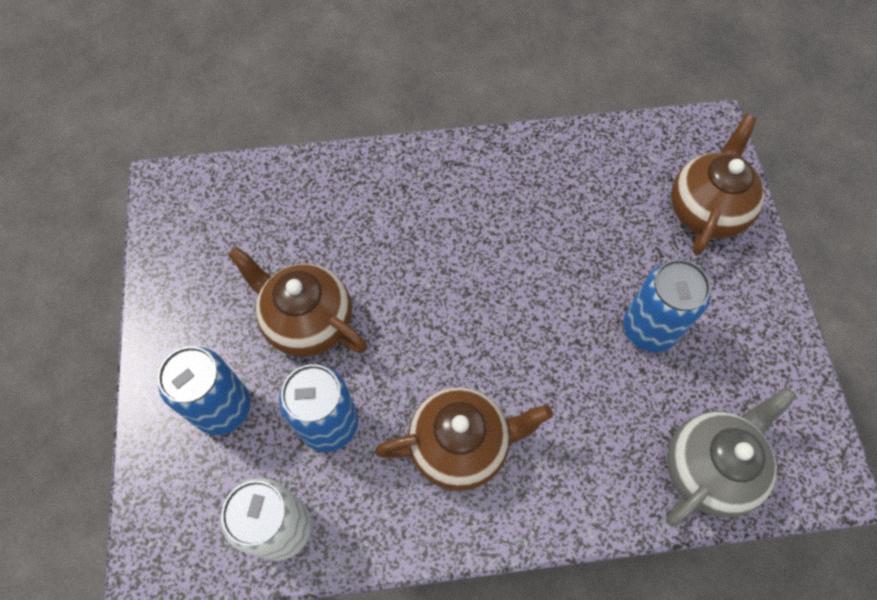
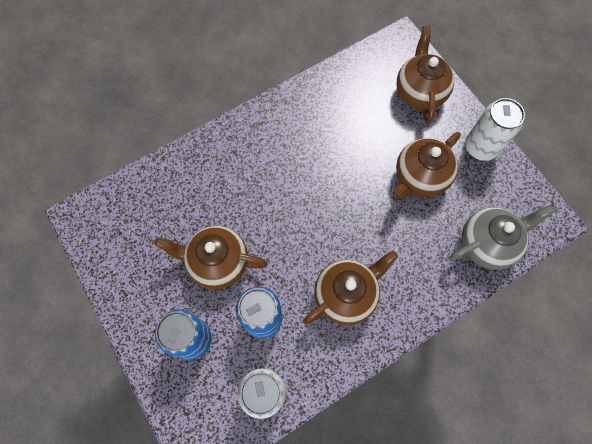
camera: 25 degrees left, 5 degrees up
(649, 328) = (419, 178): blue can -> brown teapot
(708, 468) = (487, 244): grey teapot -> grey teapot turned 45 degrees clockwise
(764, 324) = (481, 147): none -> white can

